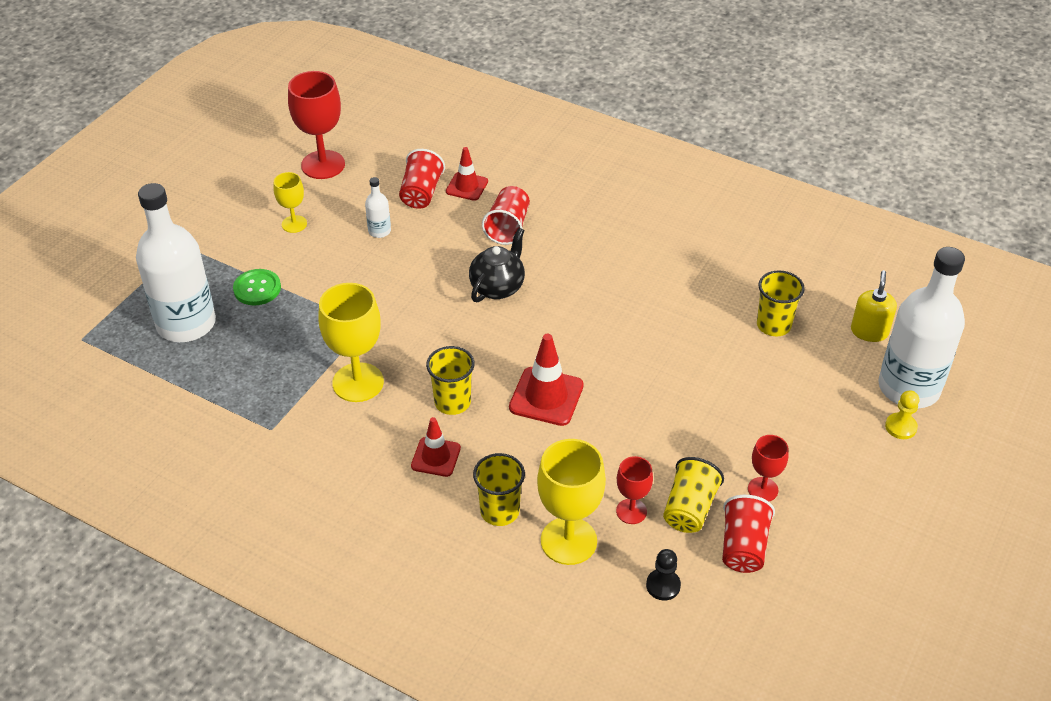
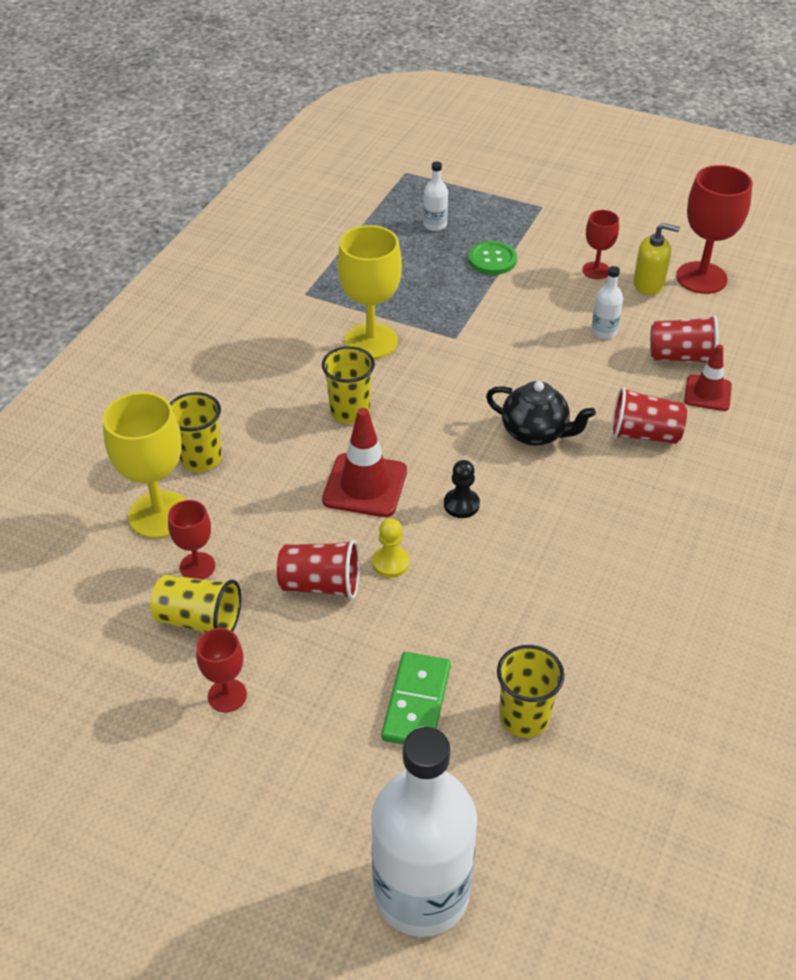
camera: 85 degrees right, 0 degrees up
(186, 324) = (435, 225): white bottle -> white bottle, size x0.41
(294, 224) = (596, 270): yellow goblet -> red goblet
(436, 457) = (273, 406): red traffic cone -> none
(663, 585) = (93, 597): black pawn -> black pawn (461, 504)
(743, 547) = (140, 673): red cup -> red cup (320, 584)
(764, 379) = (417, 703): none -> green domino
(869, 331) = (534, 845): yellow soap dispenser -> yellow soap dispenser (648, 284)
(900, 427) = (341, 873): yellow pawn -> yellow pawn (390, 563)

